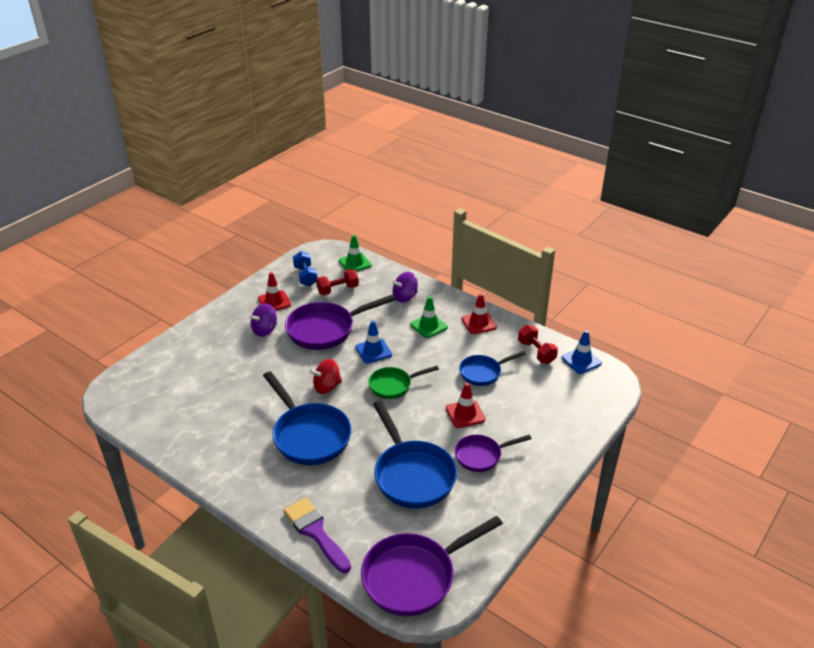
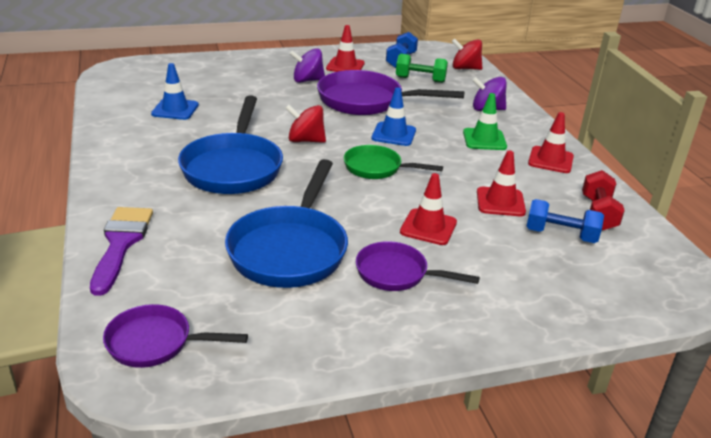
camera: 35 degrees right, 5 degrees down
(338, 290) = (420, 79): red dumbbell -> green dumbbell
(355, 263) = (465, 68): green traffic cone -> red spinning top
(414, 576) = (156, 343): purple pan -> purple pan, size x0.58
(483, 372) = (500, 202): blue pan -> red traffic cone
(532, 379) = (560, 235): none -> blue dumbbell
(581, 361) = (657, 248): blue traffic cone -> blue traffic cone (175, 109)

